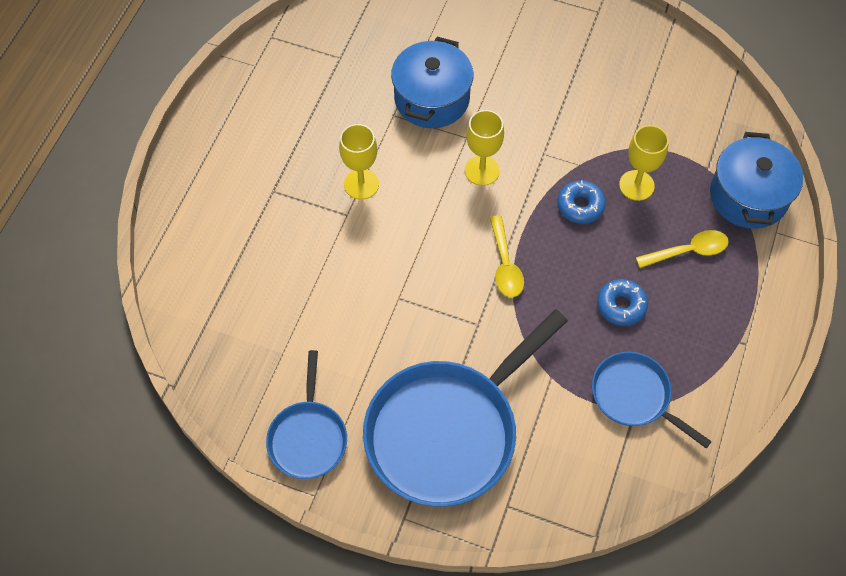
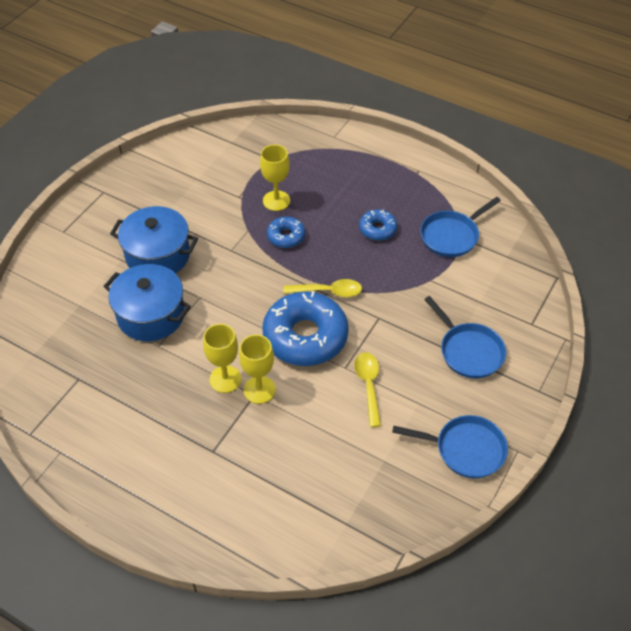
camera: 80 degrees left, 10 degrees down
(433, 251) = (305, 336): none -> blue donut
(448, 431) = (468, 351): blue pan -> blue pan, size x0.53
(482, 170) = (236, 292): yellow goblet -> yellow goblet (259, 390)
(688, 251) = (340, 184): yellow spoon -> yellow spoon (368, 385)
(748, 196) = (301, 143): blue pot -> blue pot (158, 255)

